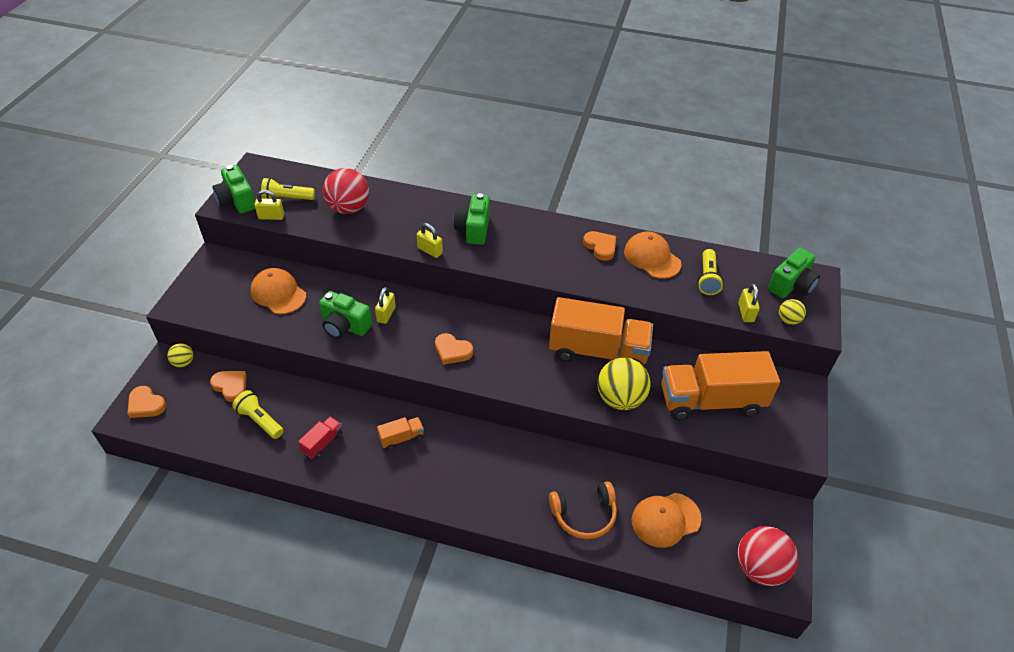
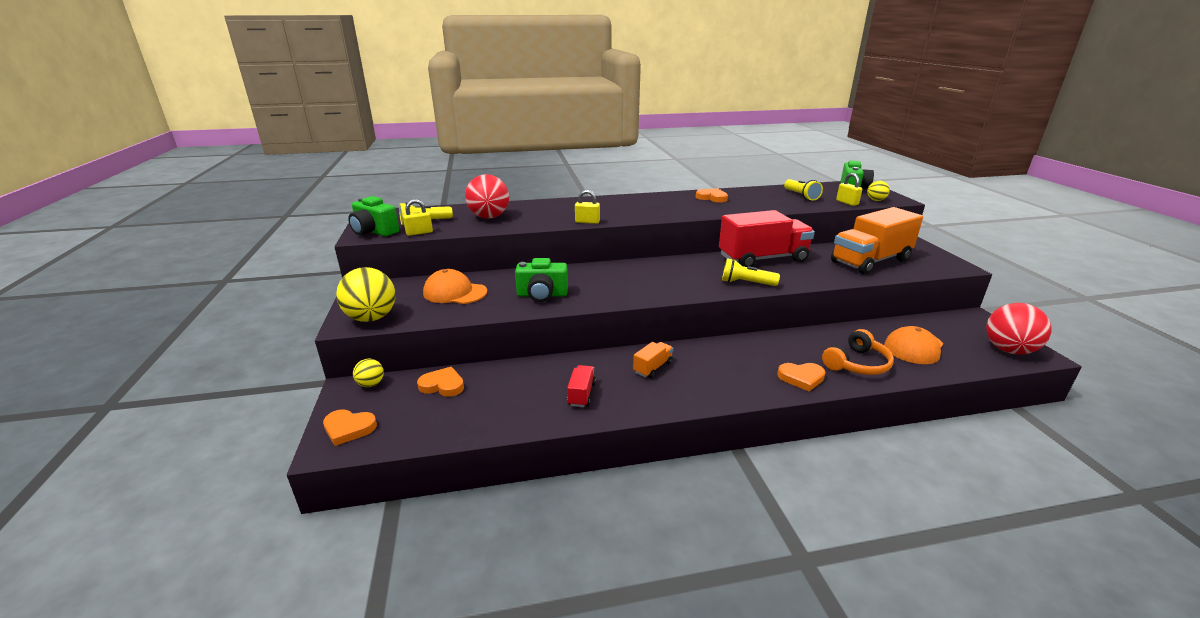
camera: 25 degrees left, 20 degrees down
(260, 420) = (499, 399): yellow flashlight -> yellow flashlight (746, 283)
(386, 314) = (572, 280): yellow padlock -> none
(452, 351) = (654, 285): orange heart -> orange heart (801, 378)
(473, 229) = (608, 207): green camera -> none
(597, 351) = (762, 259): orange truck -> red truck
(620, 399) = (812, 275): yellow ball -> yellow ball (372, 318)
(652, 258) = (752, 195): orange cap -> none

